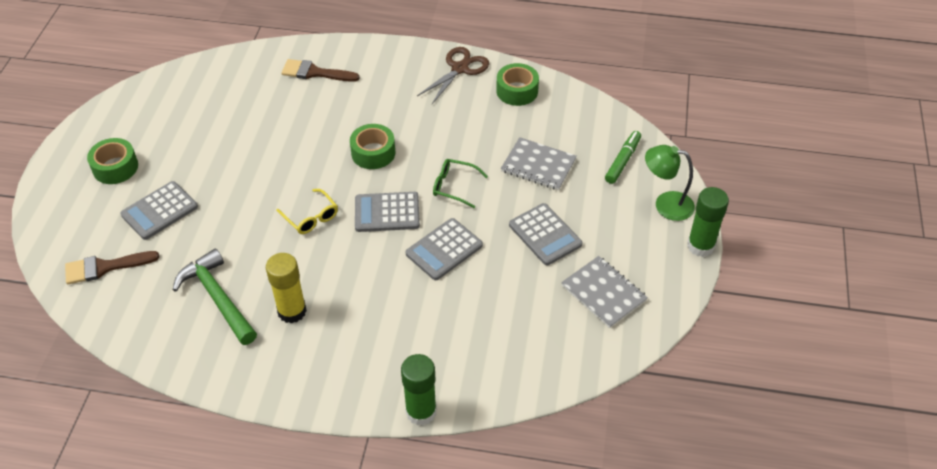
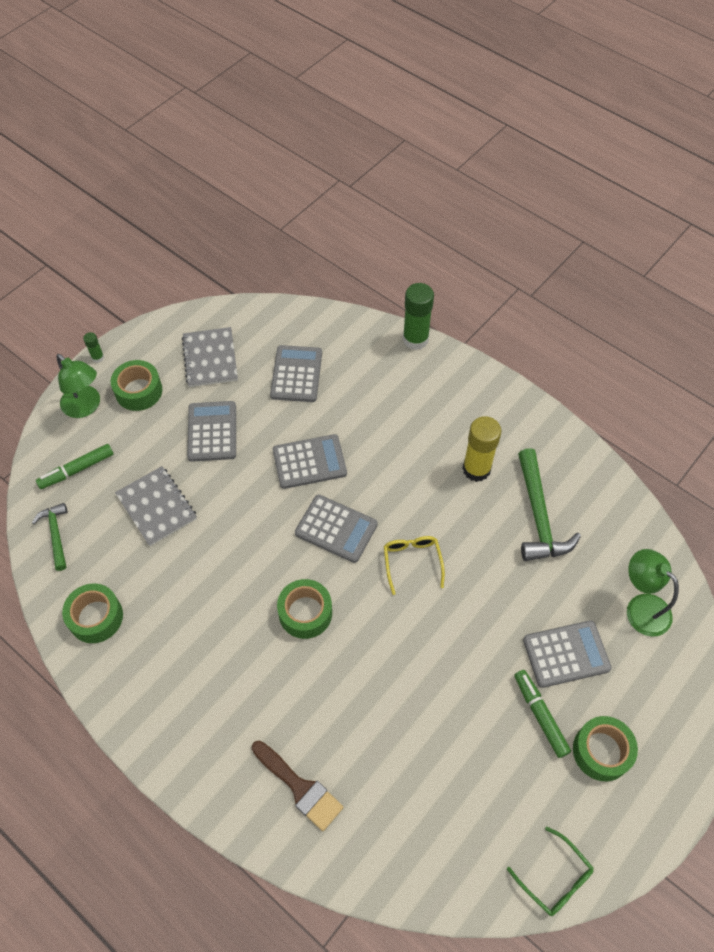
camera: 150 degrees left, 10 degrees up
(105, 267) = (641, 607): brown brush -> green lamp
(168, 168) = (540, 715): none -> green marker
(454, 186) = (253, 525): green glasses -> green glasses (554, 877)
(460, 69) = (128, 690): brown scissors -> none
(513, 317) = (296, 374): none -> grey calculator
(593, 119) = (56, 534): none -> green hammer
(637, 236) = (138, 391): none -> green tape
(700, 246) = (98, 357): green glue stick -> green glue stick, size x0.47

